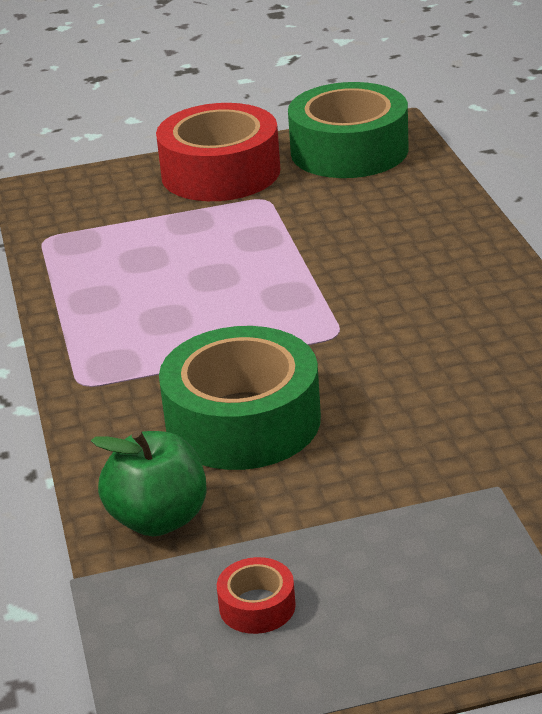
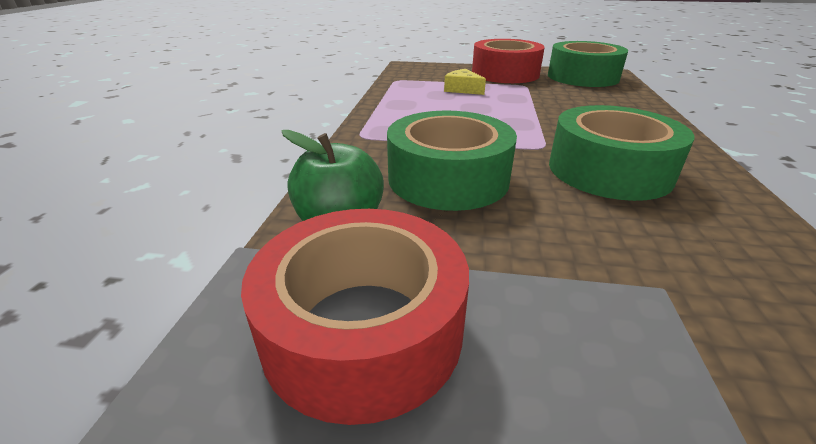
camera: 20 degrees right, 0 degrees up
(171, 235) = (462, 89): none -> yellow cheese
(257, 606) = (363, 329): red tape -> red tape, size x2.38
(426, 352) = (609, 170): none -> green tape

